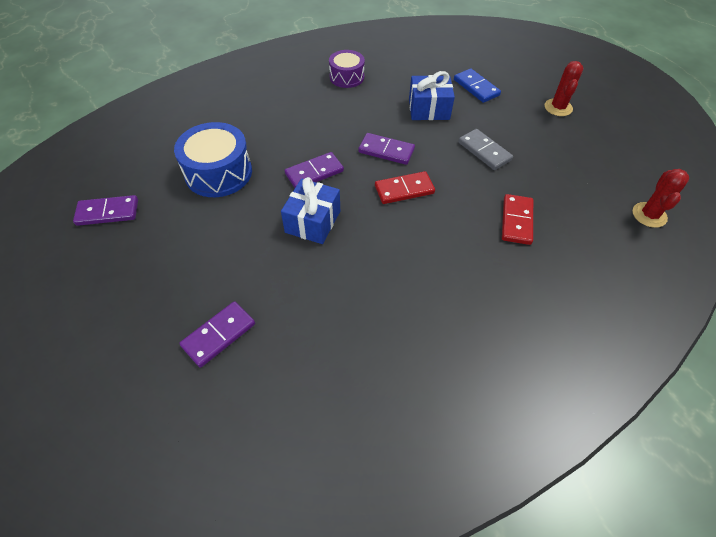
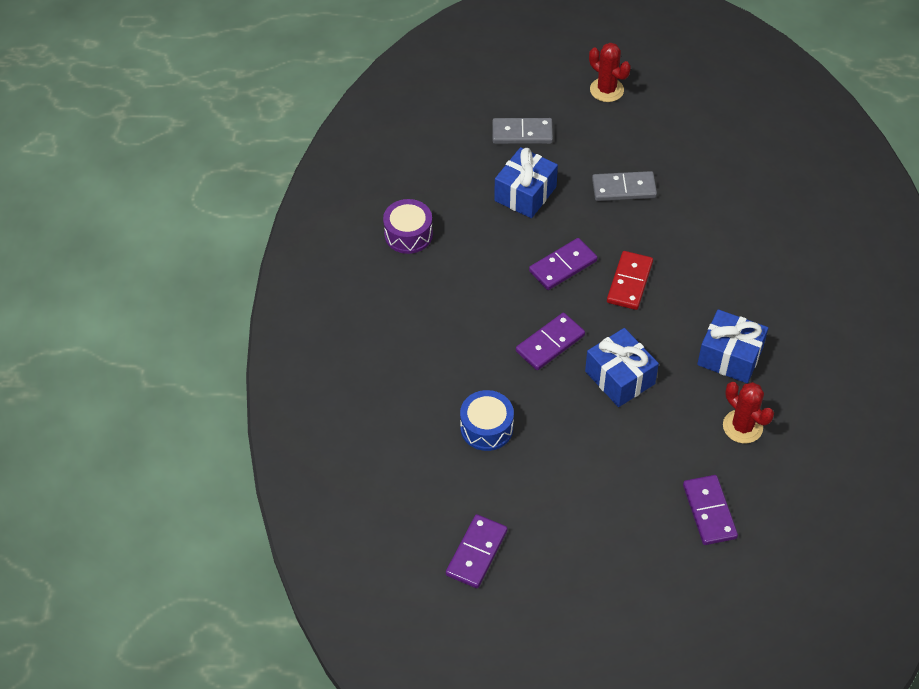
camera: 55 degrees left, 0 degrees up
(218, 173) = (486, 428): blue drum -> blue drum, size x0.63
(314, 172) = (550, 343): purple domino -> purple domino turned 45 degrees clockwise
(386, 279) = (730, 356): none -> blue gift
(476, 87) = (522, 133): blue domino -> grey domino
(516, 221) = (729, 222): red domino -> none
(649, 215) = (787, 127): red cactus -> red cactus (742, 426)

